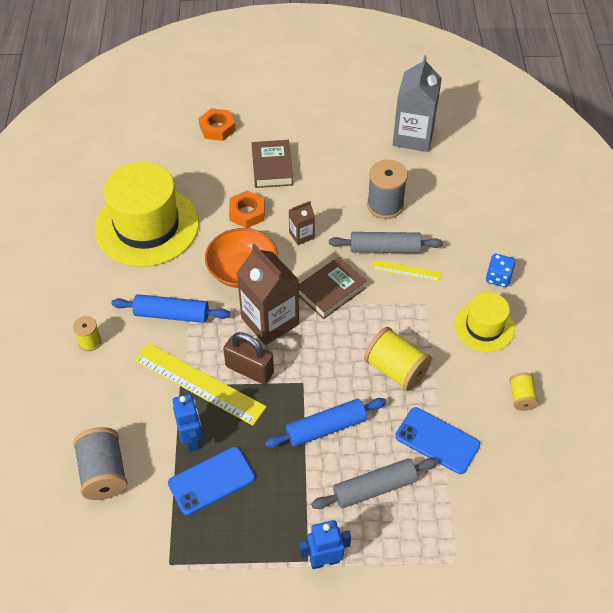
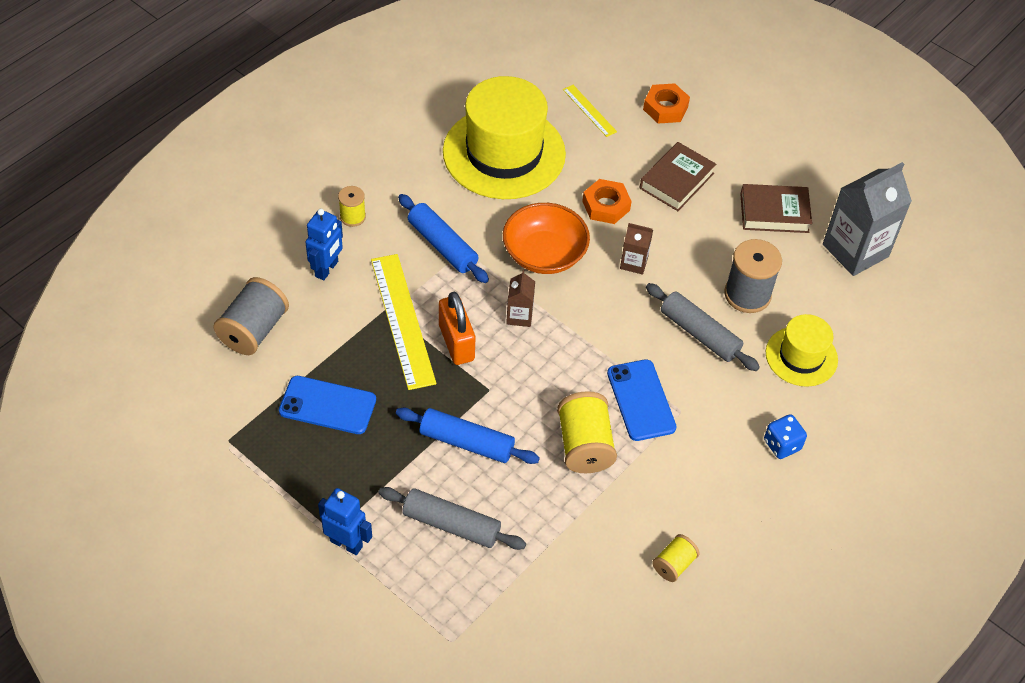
camera: 40 degrees right, 0 degrees up
(192, 439) = (348, 360): blue robot -> blue robot (327, 269)
(249, 370) = (456, 342): brown padlock -> orange padlock
(270, 321) = (519, 316): brown carton -> brown carton, size x0.49
(331, 291) = (604, 332): brown book -> brown book (774, 213)
(406, 270) = (697, 369): yellow ruler -> yellow ruler (589, 110)
(437, 440) = (551, 534): blue phone -> blue phone (641, 400)
(484, 327) = (713, 476): yellow hat -> yellow hat (801, 356)

